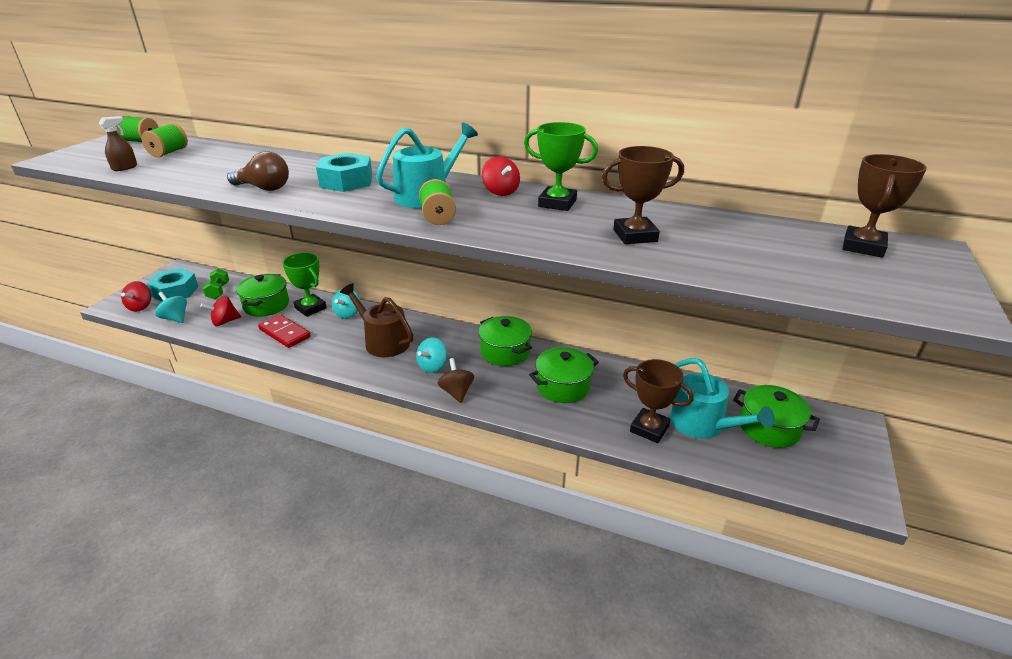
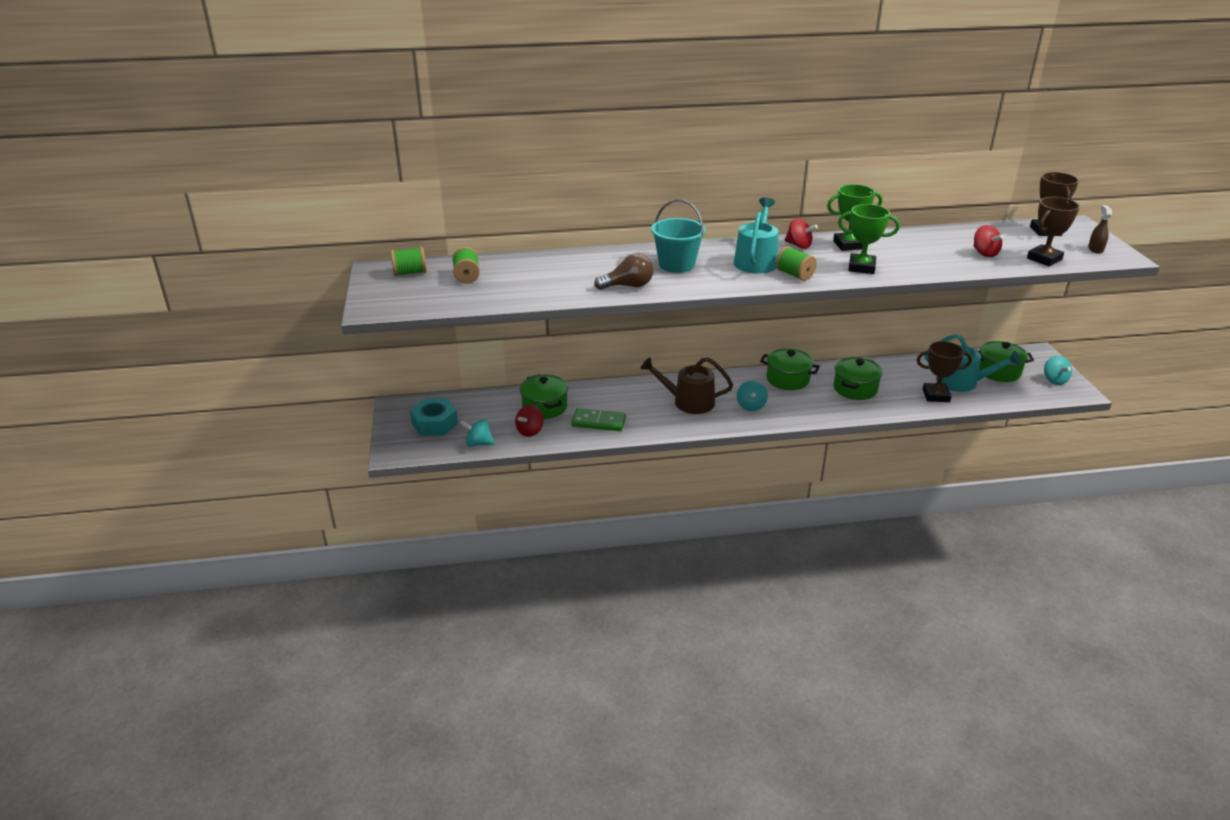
camera: 30 degrees left, 0 degrees up
(125, 167) = (465, 299): brown spray bottle -> brown spray bottle (1095, 249)
(141, 307) = (425, 446): red spinning top -> red spinning top (984, 253)
(218, 291) = (477, 410): green dumbbell -> none
(285, 333) = (598, 422): red domino -> green domino
(310, 308) = (588, 397): green trophy -> green trophy (861, 267)
(346, 181) = (676, 264): turquoise nut -> turquoise bucket
(348, 313) = (627, 391): turquoise spinning top -> turquoise spinning top (1054, 380)
(456, 392) = (791, 417): brown spinning top -> none
(635, 235) = (927, 256): brown trophy -> brown trophy (1044, 259)

